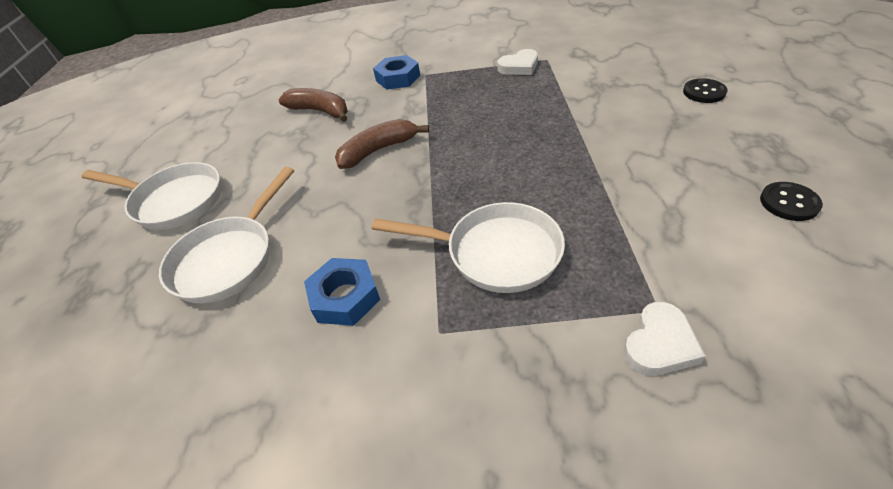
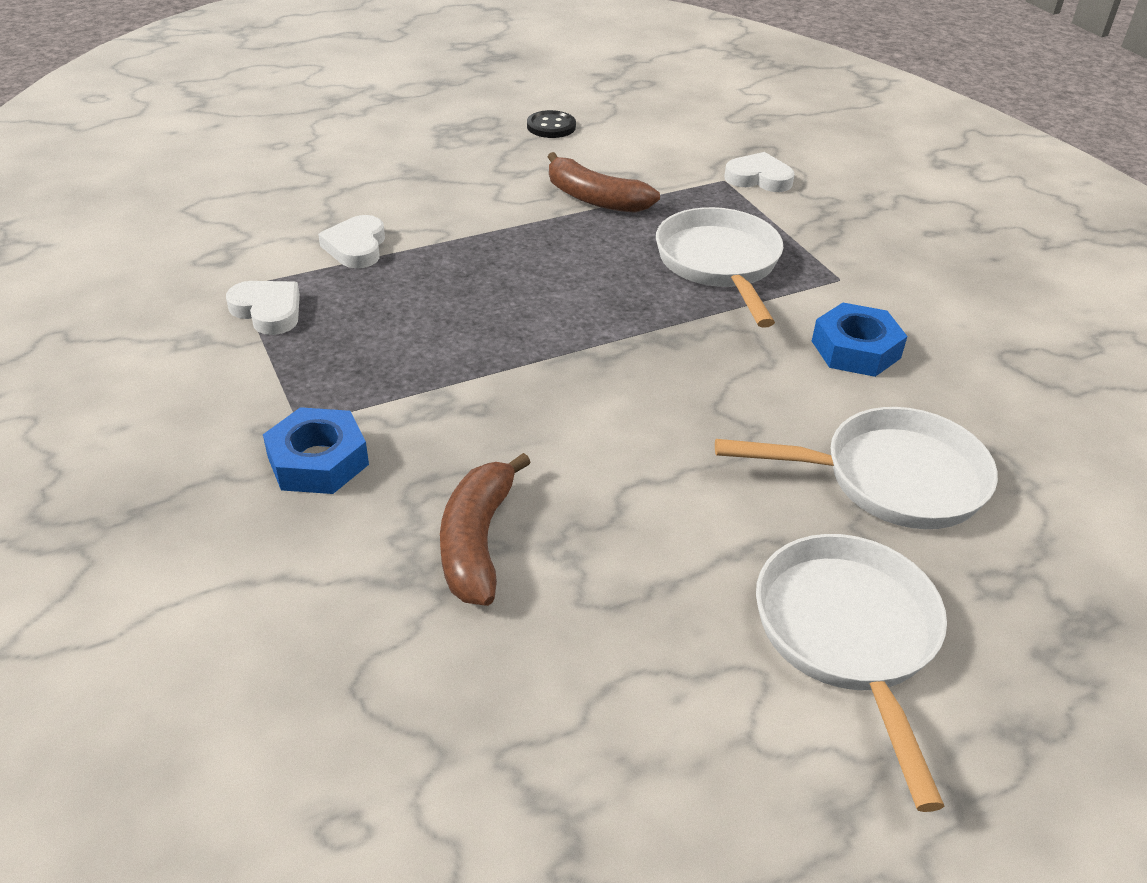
camera: 120 degrees left, 5 degrees down
(378, 150) = (578, 409): brown banana -> brown banana (595, 199)
(577, 92) = (356, 247): none -> white heart
(704, 92) = (347, 160): black button -> none

